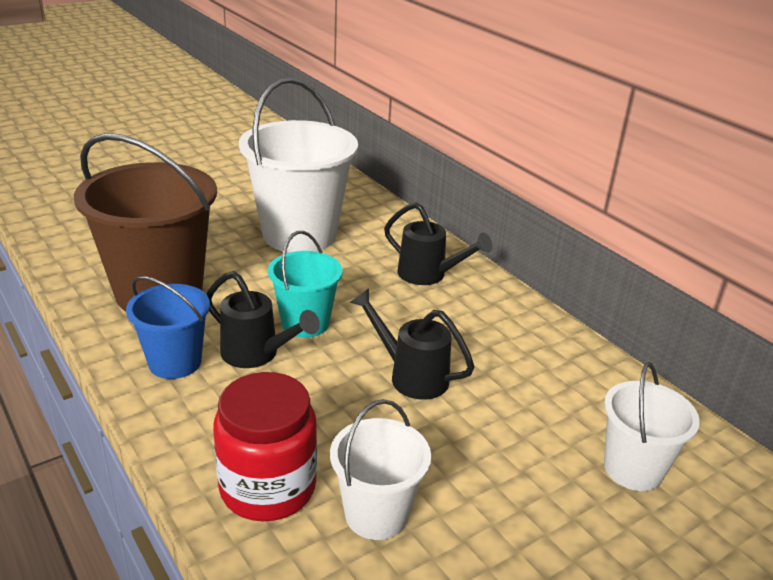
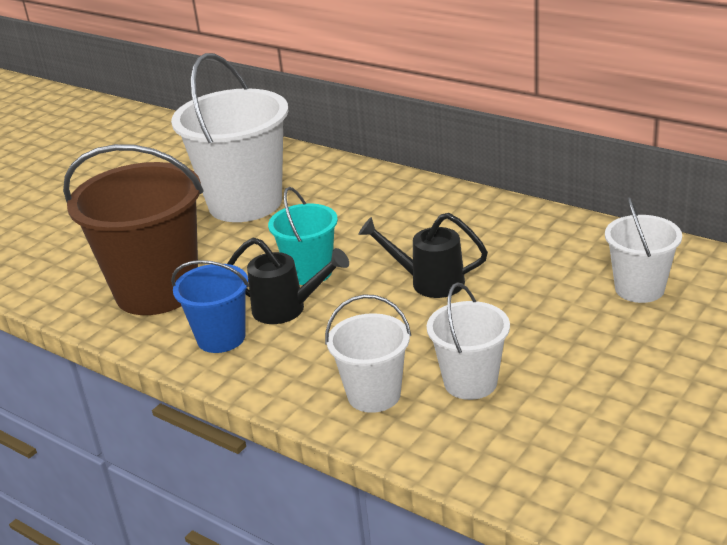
camera: 15 degrees left, 0 degrees up
(268, 487) = (374, 395): red jar -> white bucket
(428, 275) = (387, 201): black watering can -> none

